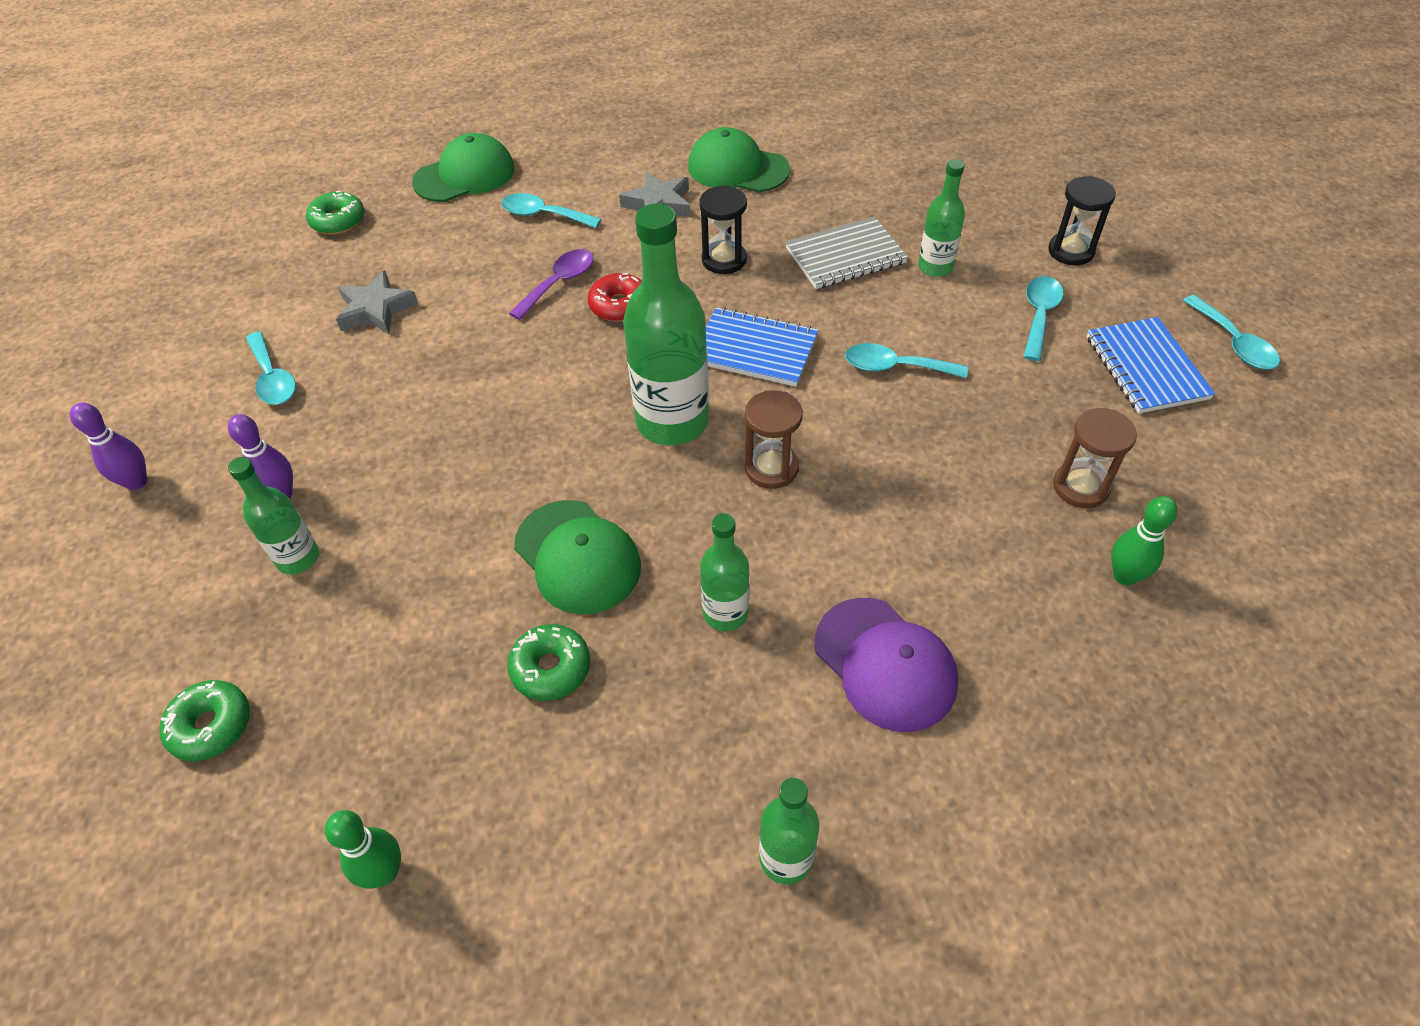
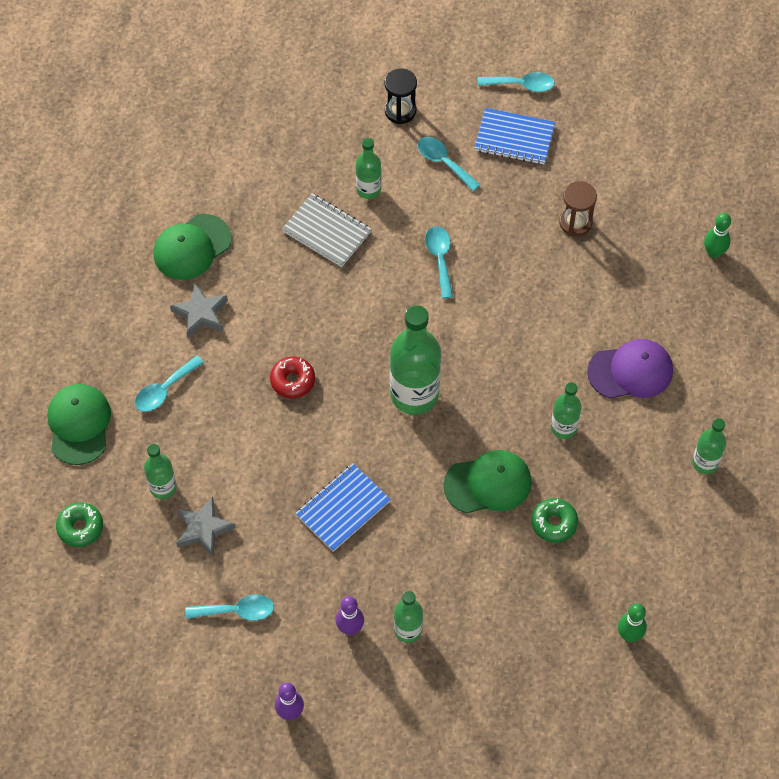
camera: 65 degrees left, 10 degrees up
(211, 726) = (503, 699): green donut -> none
(417, 259) = (163, 487): none -> green bottle
(559, 283) = (247, 407): purple spoon -> none
(724, 260) = (286, 301): black hourglass -> none
(755, 350) = (381, 323): blue notebook -> blue notebook (343, 508)
(771, 468) = (479, 360): brown hourglass -> none
(845, 256) = (326, 232): grey notebook -> grey notebook turned 60 degrees counterclockwise
(895, 367) = (440, 258): turquoise spoon -> turquoise spoon turned 135 degrees clockwise
(1124, 576) = (637, 239): green bowling pin -> green bowling pin (713, 252)

